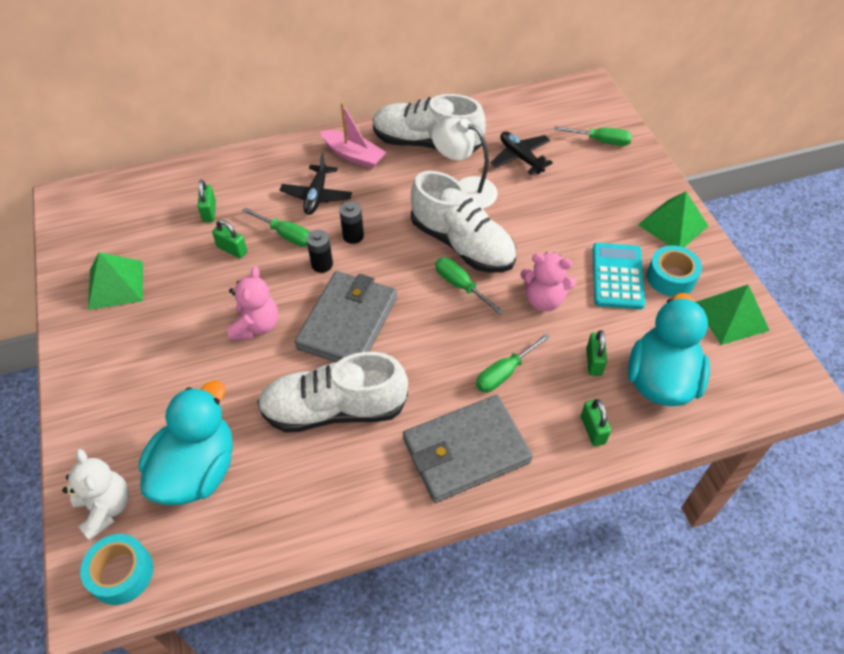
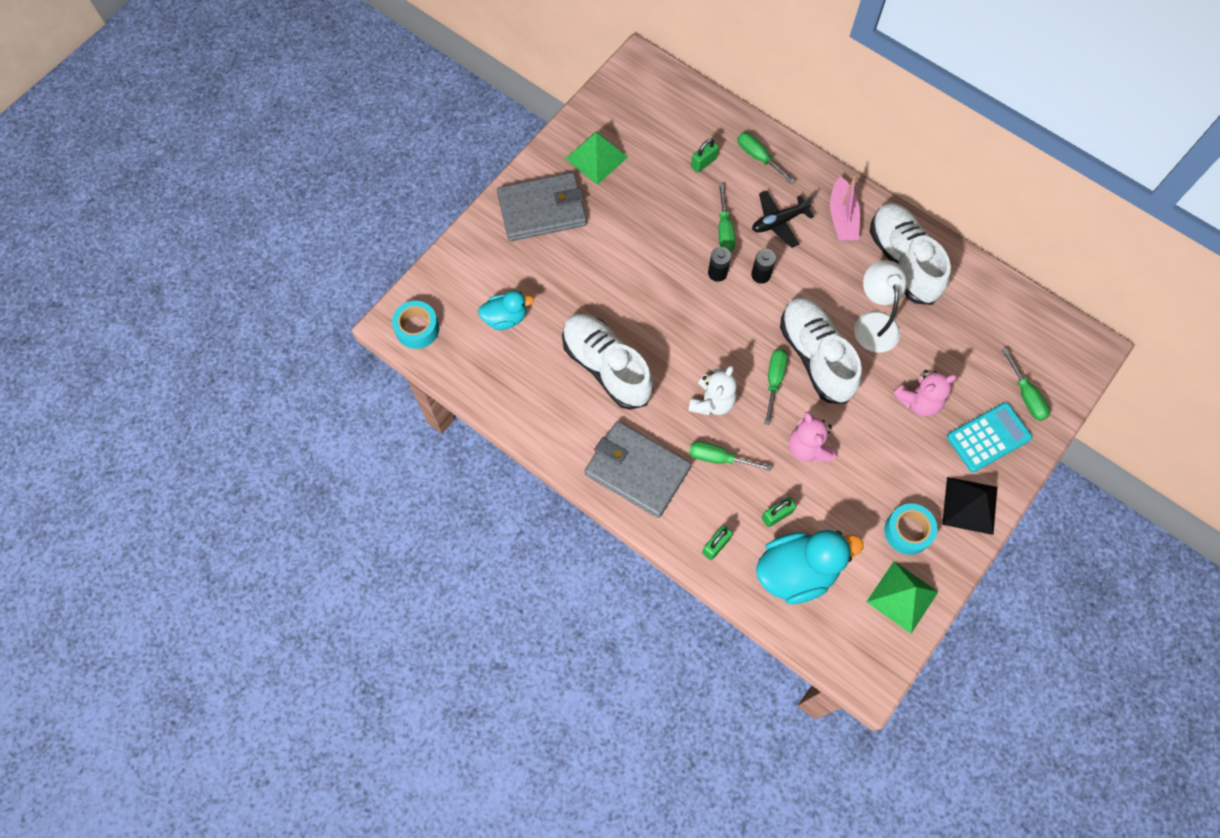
camera: 55 degrees right, 15 degrees up
(106, 508) = (447, 287): white teddy bear -> white teddy bear (712, 402)
(197, 470) = (505, 318): turquoise duck -> turquoise duck, size x0.58
(232, 249) = (683, 204): green padlock -> none
(245, 174) = (759, 157): none -> green screwdriver
(256, 326) = (632, 270): pink teddy bear -> pink teddy bear (918, 401)
(348, 322) = (681, 326): grey wallet -> grey wallet (542, 210)
(462, 244) = (816, 356): white shoe -> white shoe turned 150 degrees clockwise
(520, 157) = (948, 342): black plane -> none
(617, 276) = (875, 490): turquoise calculator -> turquoise calculator (988, 437)
(673, 225) = (970, 505): green pyramid -> black pyramid

